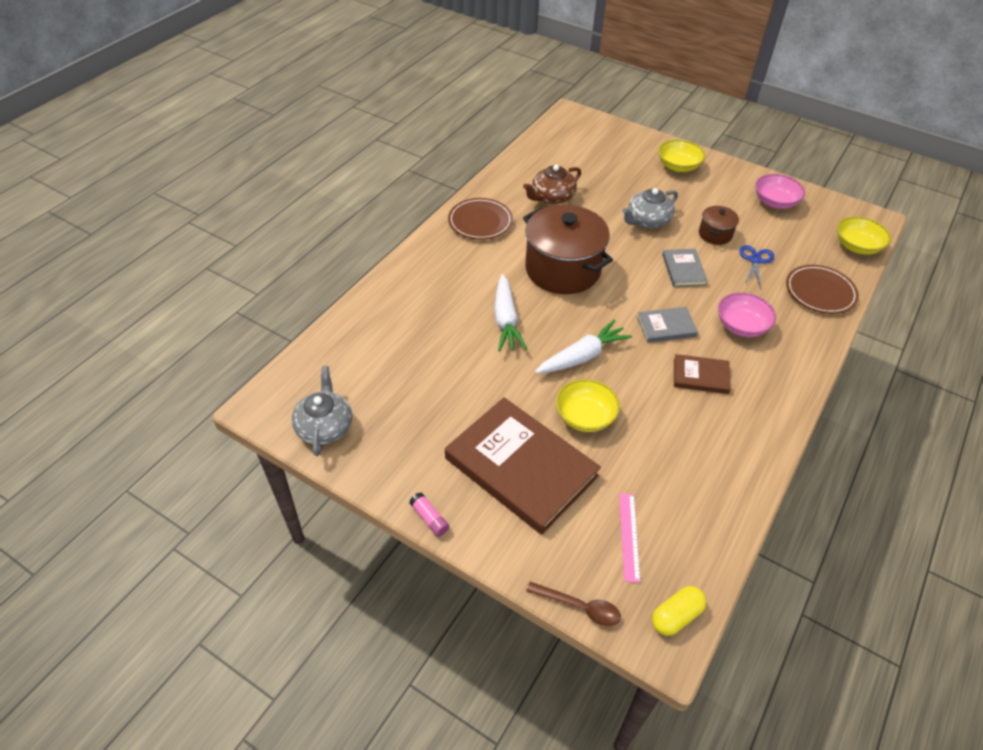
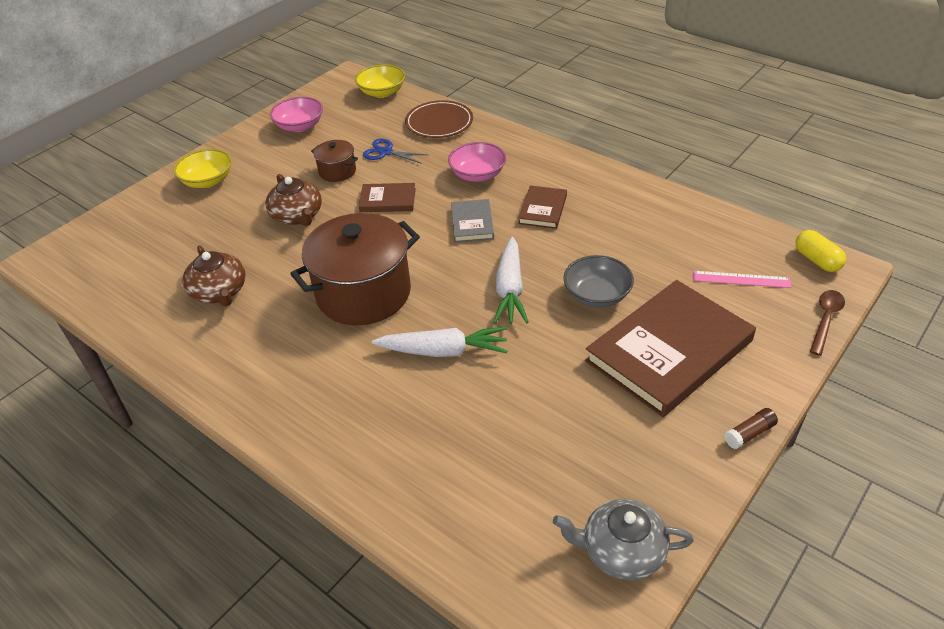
camera: 80 degrees left, 5 degrees down
(429, 518) = (749, 433): pink glue stick -> brown glue stick
(480, 221) = (243, 367): brown plate -> none
(582, 356) = (510, 289): white carrot -> white carrot turned 150 degrees counterclockwise
(585, 416) = (597, 295): yellow bowl -> grey bowl
(647, 220) = (297, 216): grey teapot -> brown teapot
(683, 270) = (387, 200): grey book -> brown book

